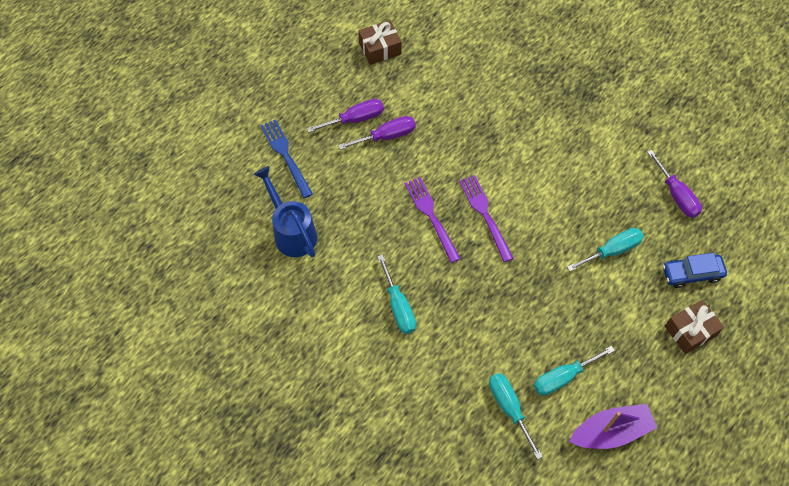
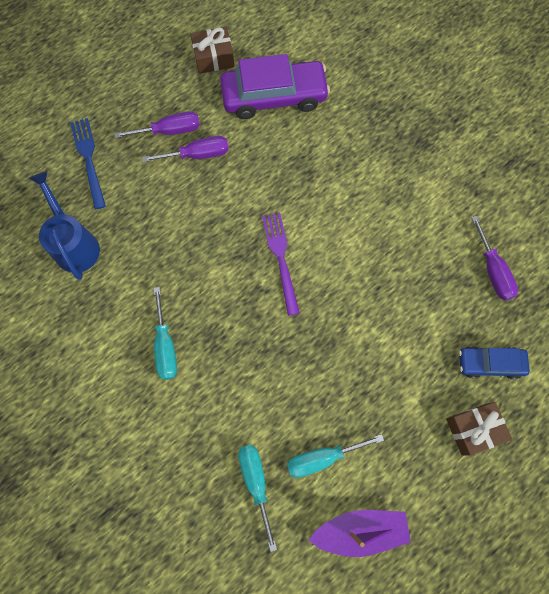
camera: 10 degrees right, 10 degrees up
(431, 216) = (223, 250): purple fork -> none
(444, 75) = (274, 97): none -> purple car
(612, 250) = (408, 322): turquoise screwdriver -> none

